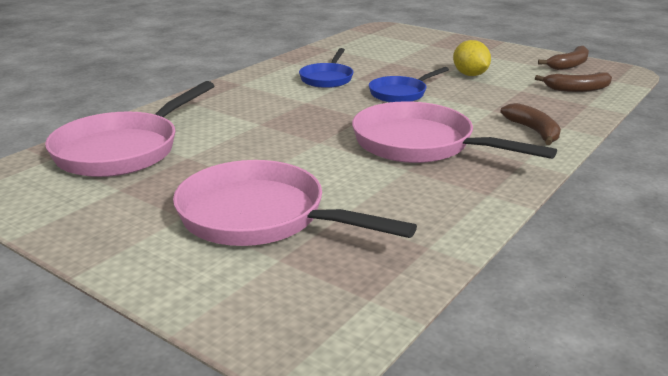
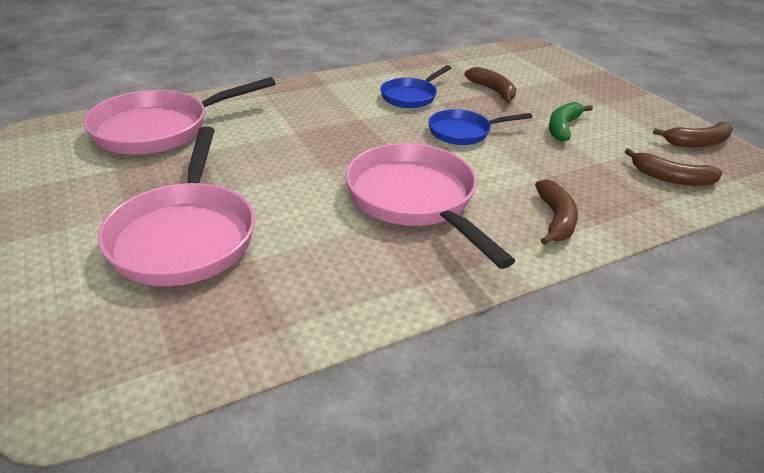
camera: 25 degrees right, 10 degrees up
(260, 217) = (185, 236): pink pan -> pink pan turned 150 degrees counterclockwise
(388, 62) = (493, 91): none -> brown banana
(470, 75) = (563, 127): yellow lemon -> green banana

